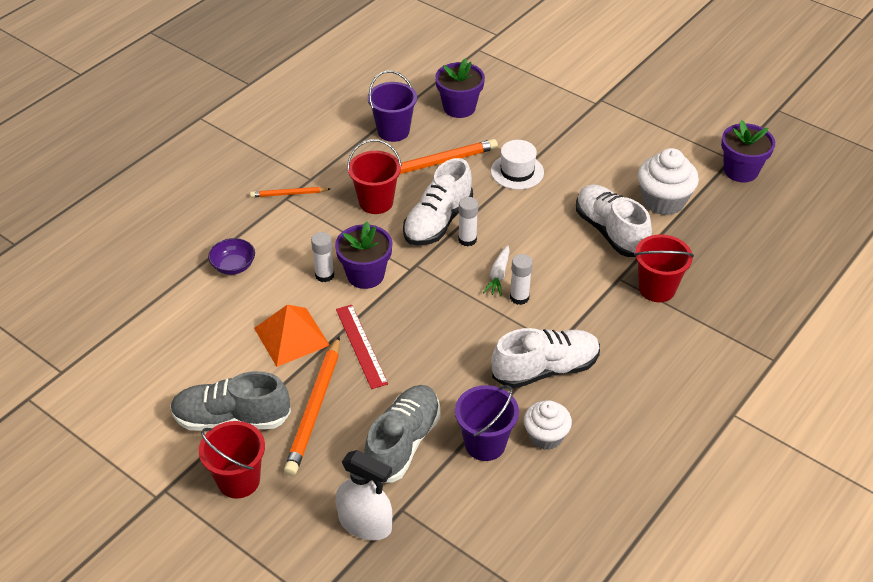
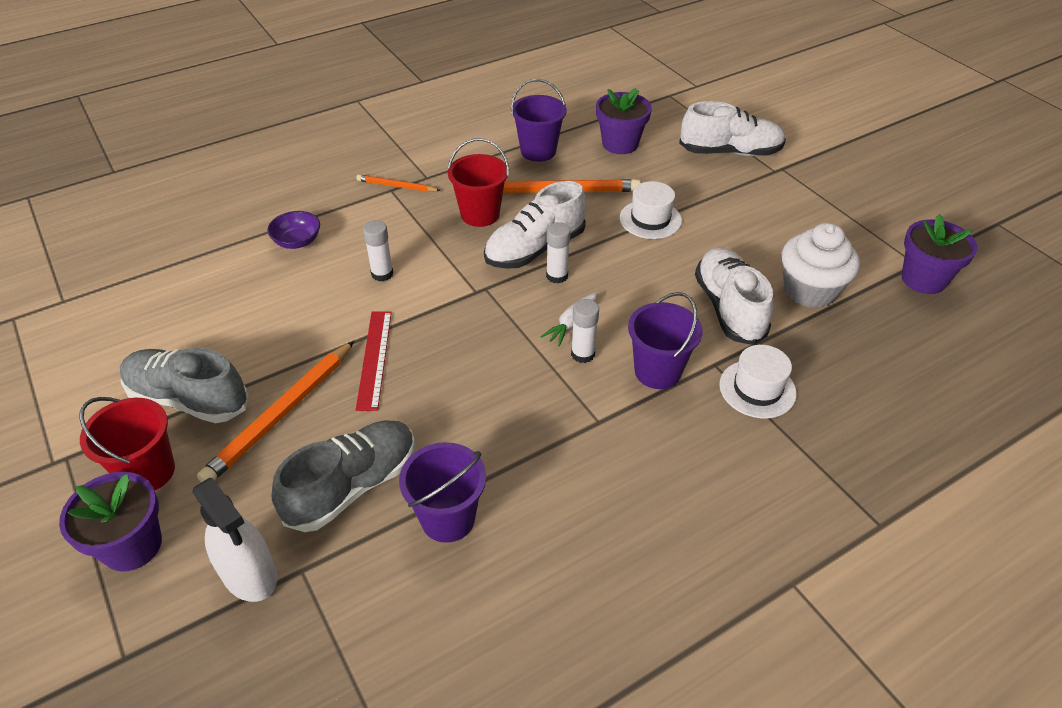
camera: 20 degrees right, 0 degrees up
(291, 336) = (307, 328): orange pyramid -> none
(365, 275) = (425, 285): purple flower pot -> purple flower pot (132, 545)
(545, 369) = (570, 447): white shoe -> white shoe (730, 152)
(545, 436) = (527, 533): white cupcake -> none
(580, 295) = (657, 371): none -> purple bucket
(657, 288) = (757, 389): red bucket -> white hat

